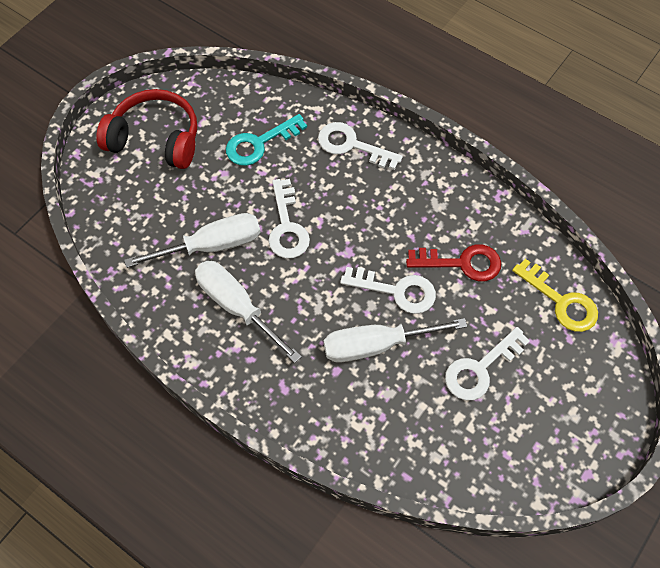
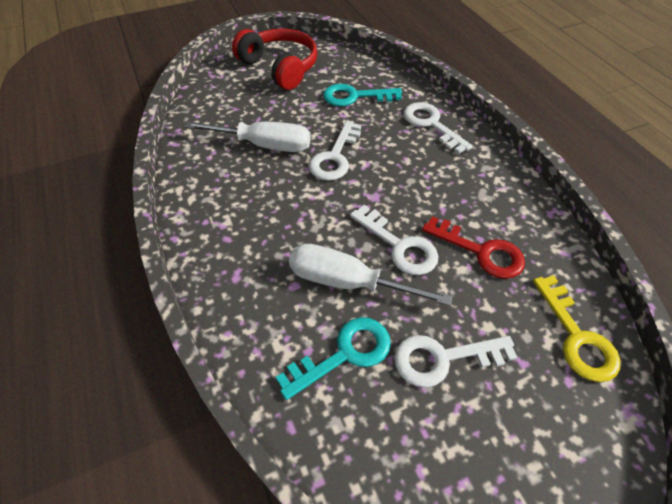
camera: 30 degrees right, 10 degrees down
(237, 306) = (249, 194): white screwdriver -> none
(410, 404) = (344, 353): none -> turquoise key

